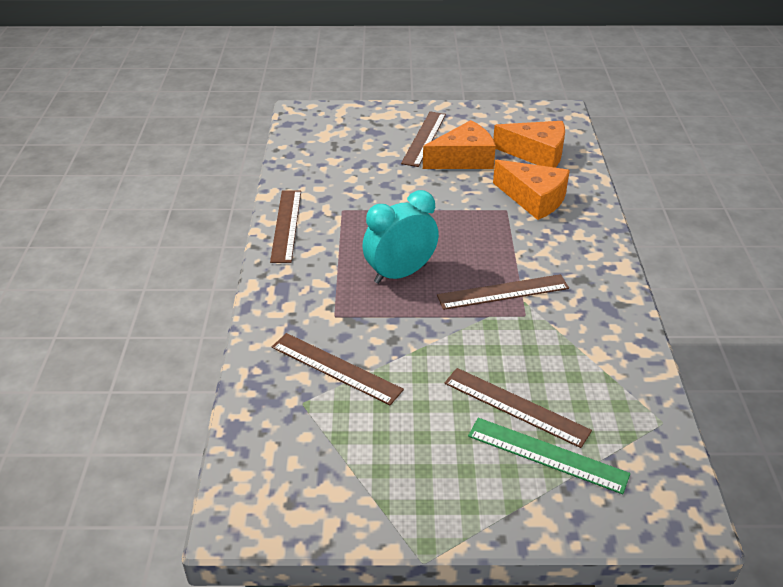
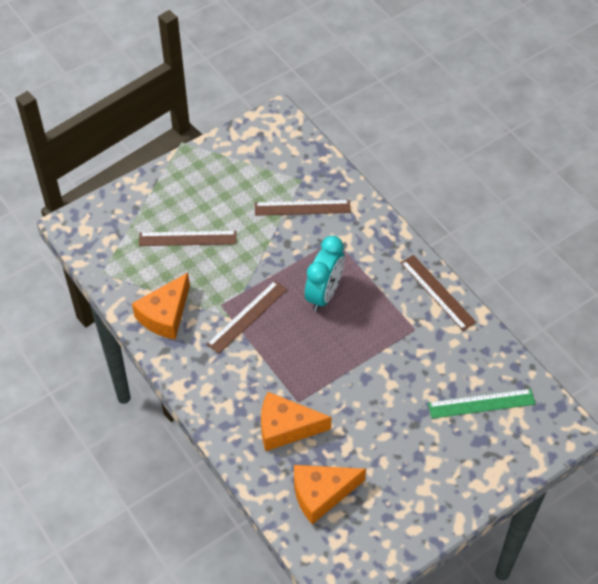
camera: 145 degrees right, 15 degrees up
(424, 138) = (431, 457): brown ruler -> none
(463, 159) = (376, 447): orange cheese -> orange cheese (165, 315)
(547, 455) = (155, 220): green ruler -> green ruler (481, 403)

